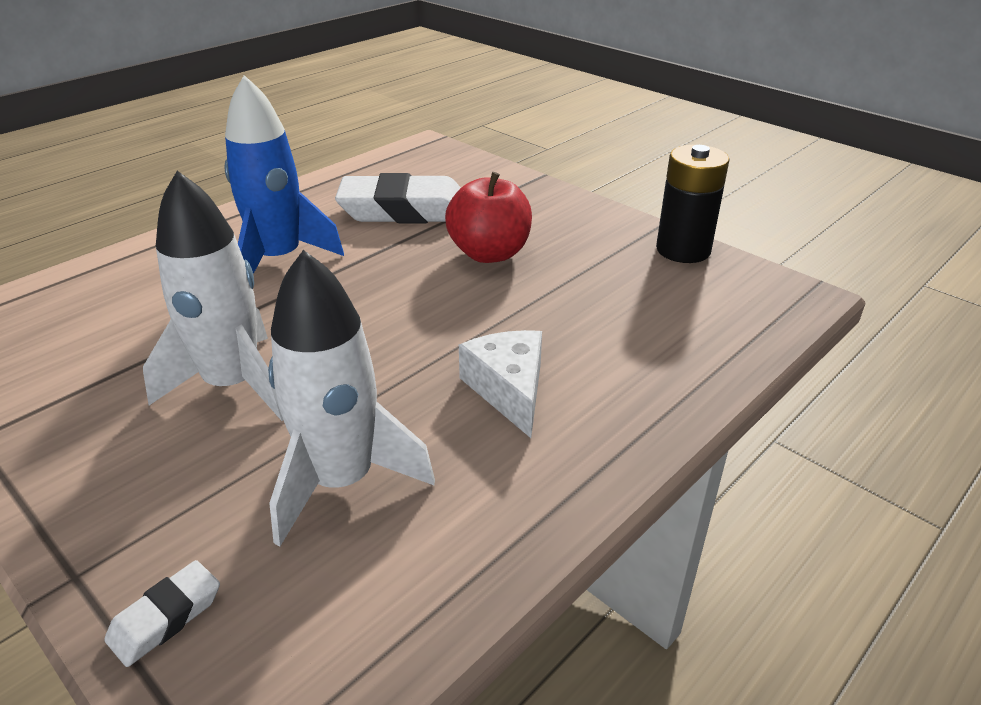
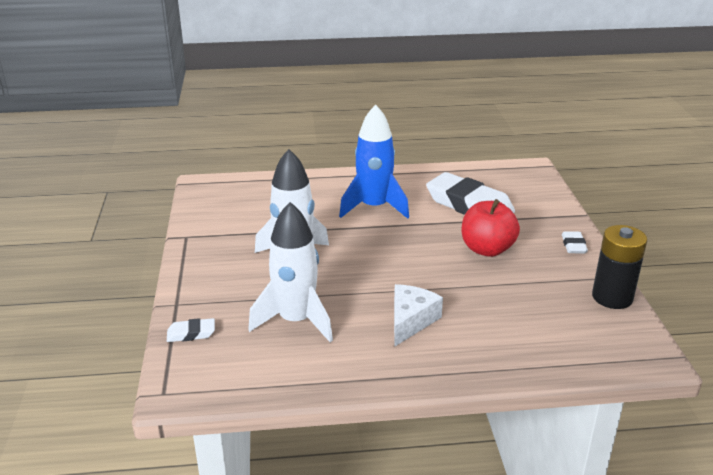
camera: 40 degrees right, 5 degrees down
(575, 211) = (573, 245): none -> white eraser

